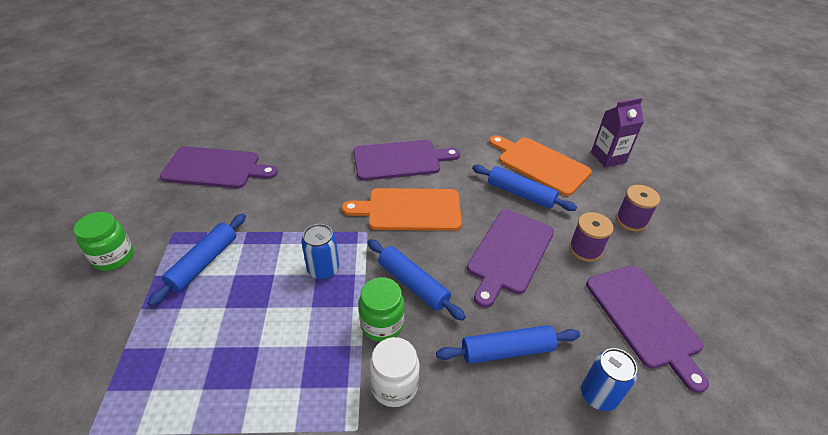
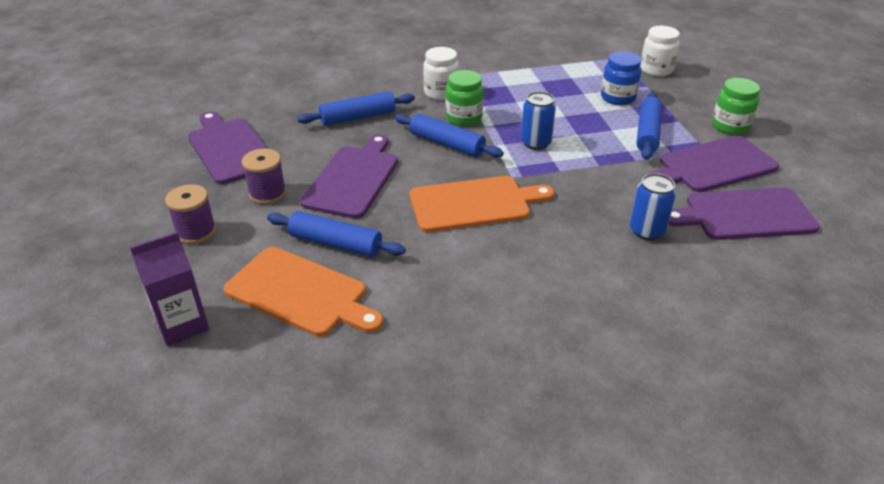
camera: 170 degrees right, 5 degrees down
(73, 385) = (656, 70): none -> white jar
(181, 329) = (618, 98): none -> blue jar
(400, 160) = (513, 265): purple cutting board -> purple cutting board (713, 165)
(598, 395) = (289, 106): blue can -> blue can (647, 230)

